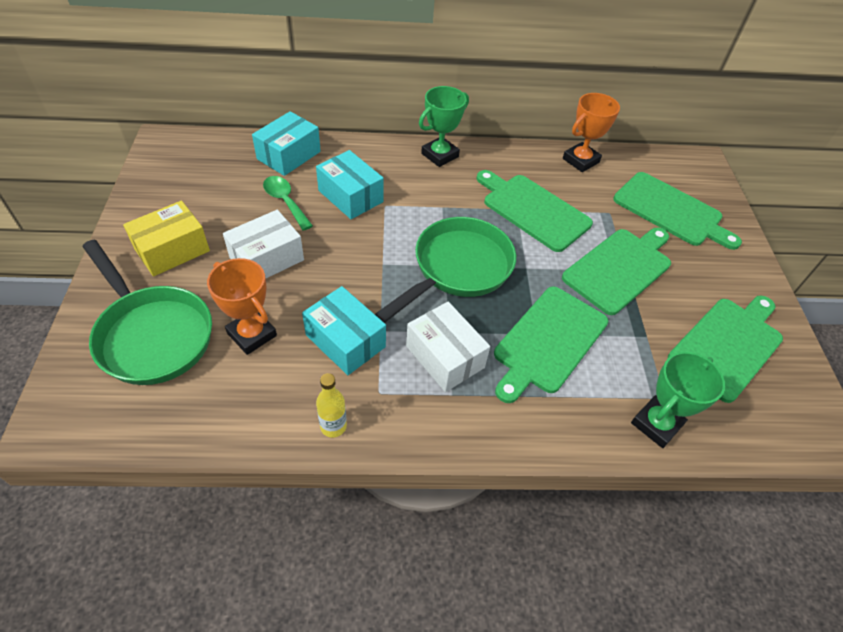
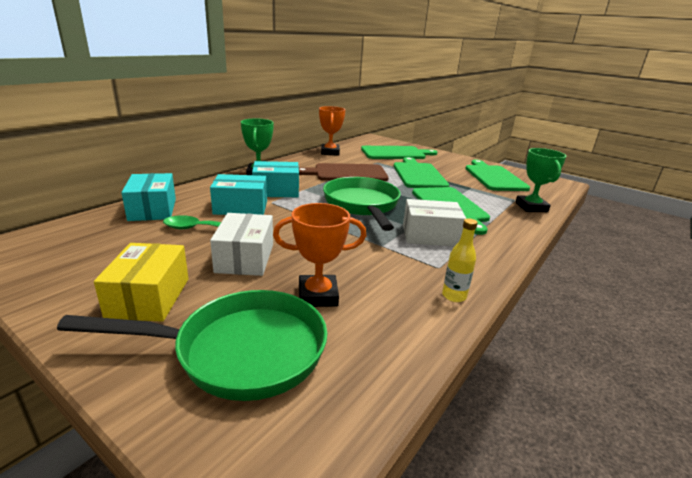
camera: 50 degrees left, 25 degrees down
(345, 341) = (376, 261): turquoise box -> turquoise box (276, 191)
(533, 210) = (347, 173): green cutting board -> brown cutting board

